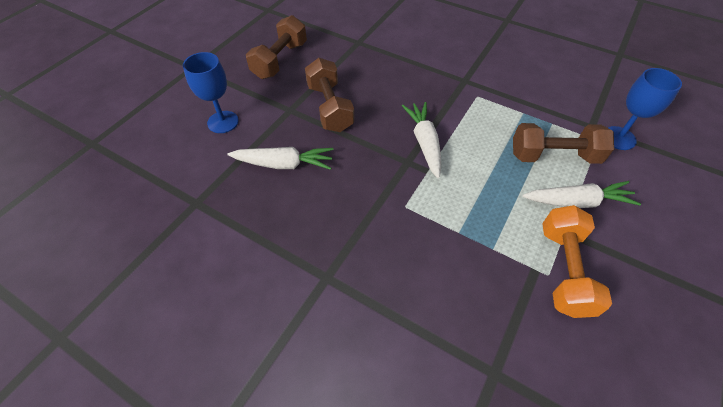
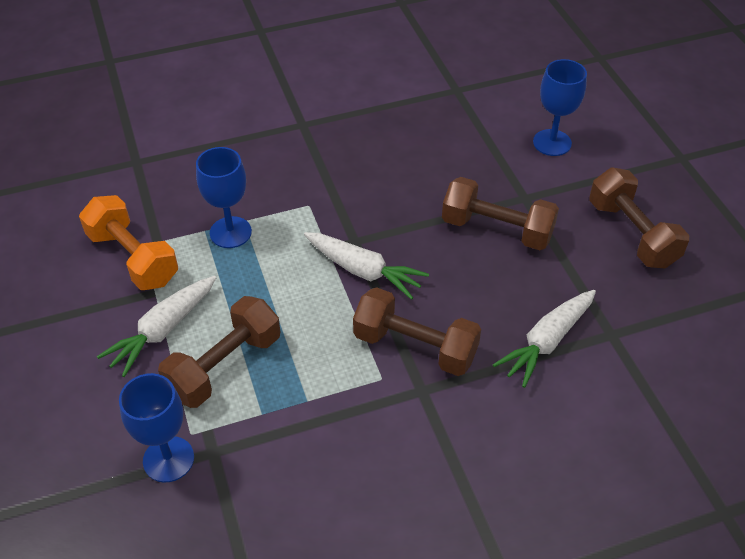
camera: 130 degrees right, 5 degrees down
(284, 164) = (446, 156): white carrot -> white carrot (546, 342)
(445, 95) = (415, 347): none -> brown dumbbell
(476, 231) = (230, 232): none -> blue goblet

